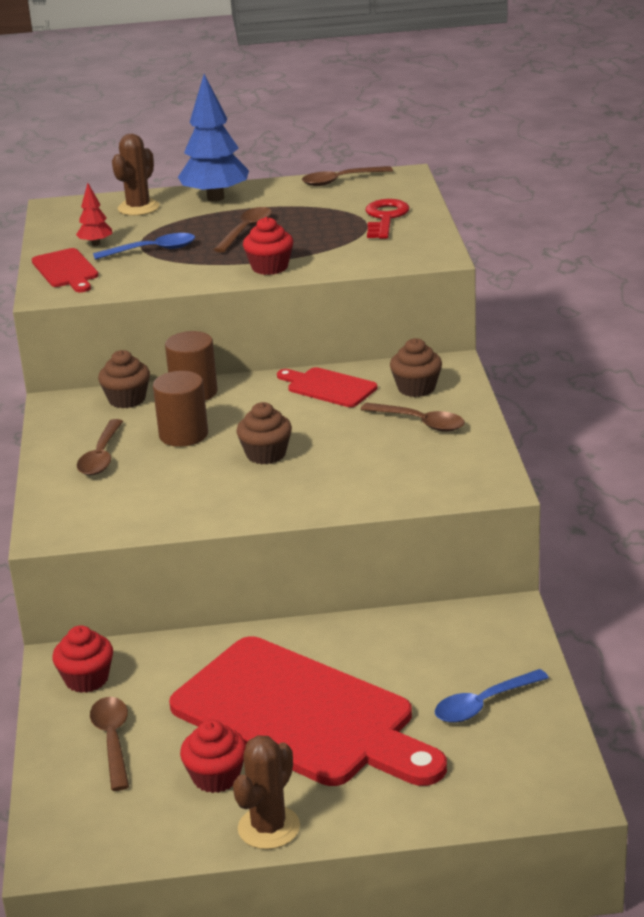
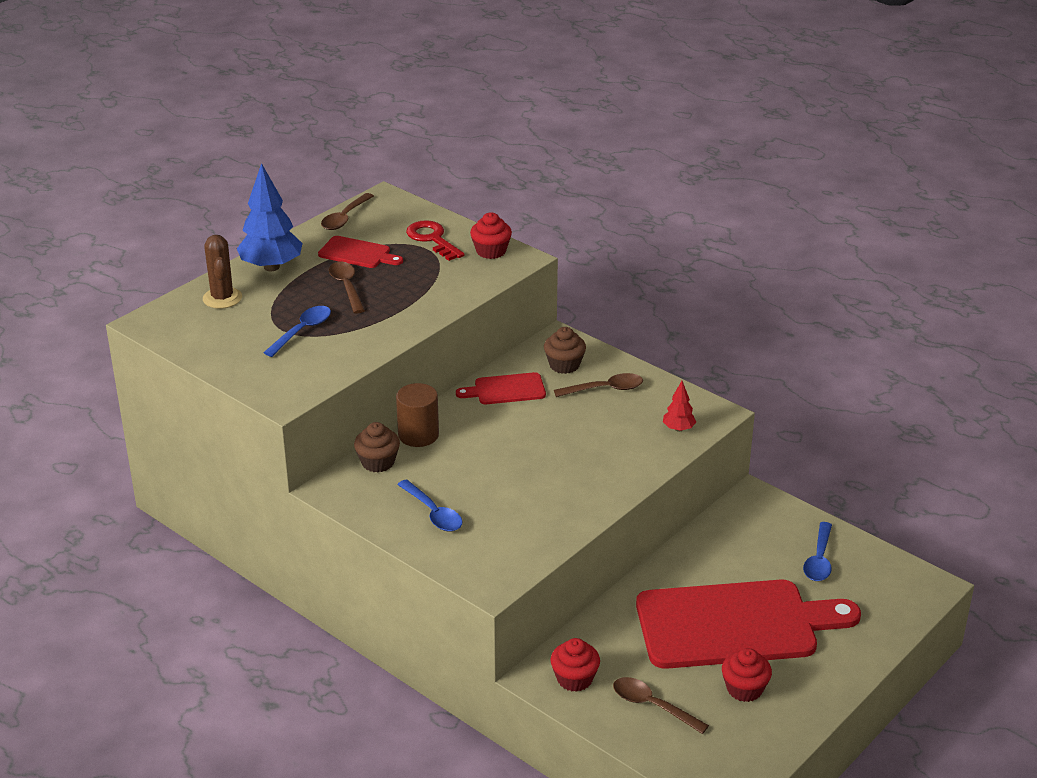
camera: 45 degrees left, 5 degrees up
(66, 270) = (263, 375): red cutting board -> red cutting board (357, 253)
(96, 244) = (245, 343): red tree -> red tree (678, 429)
(101, 456) = (433, 513): brown spoon -> blue spoon
(183, 434) = (464, 470): brown cylinder -> none
(266, 454) = (543, 457): brown cupcake -> none
(269, 828) = (815, 698): brown cactus -> none
(270, 267) = (418, 311): red cupcake -> red cupcake (491, 251)

